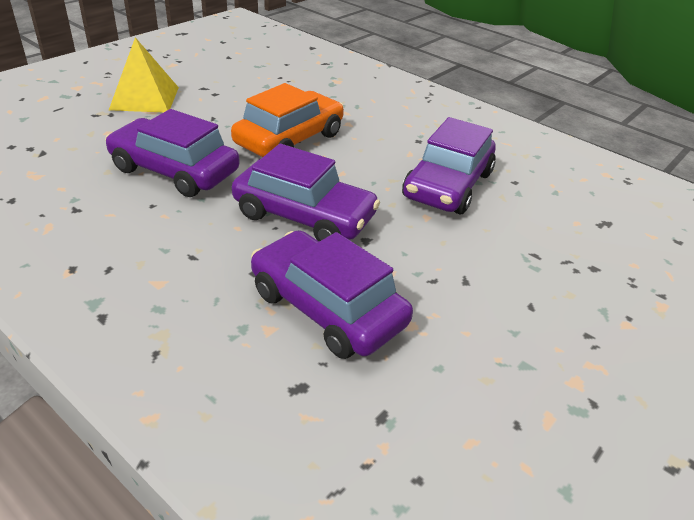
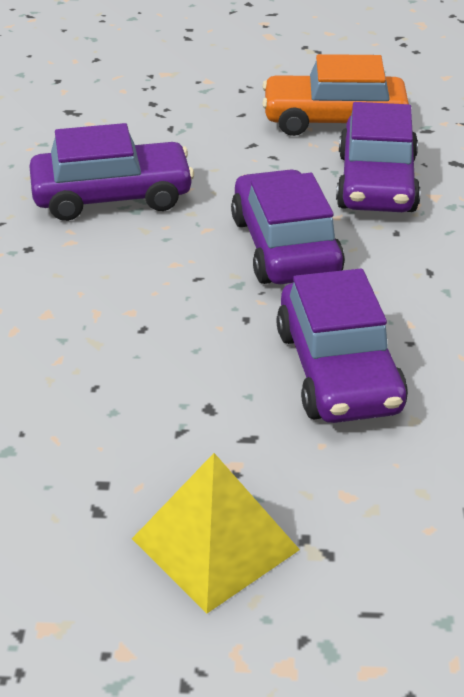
camera: 125 degrees left, 0 degrees up
(289, 139) = (151, 333): orange car -> orange car (334, 120)

